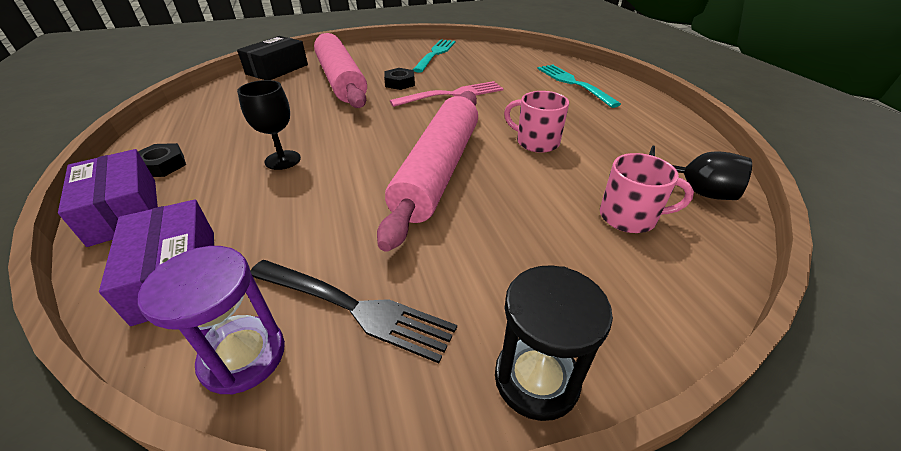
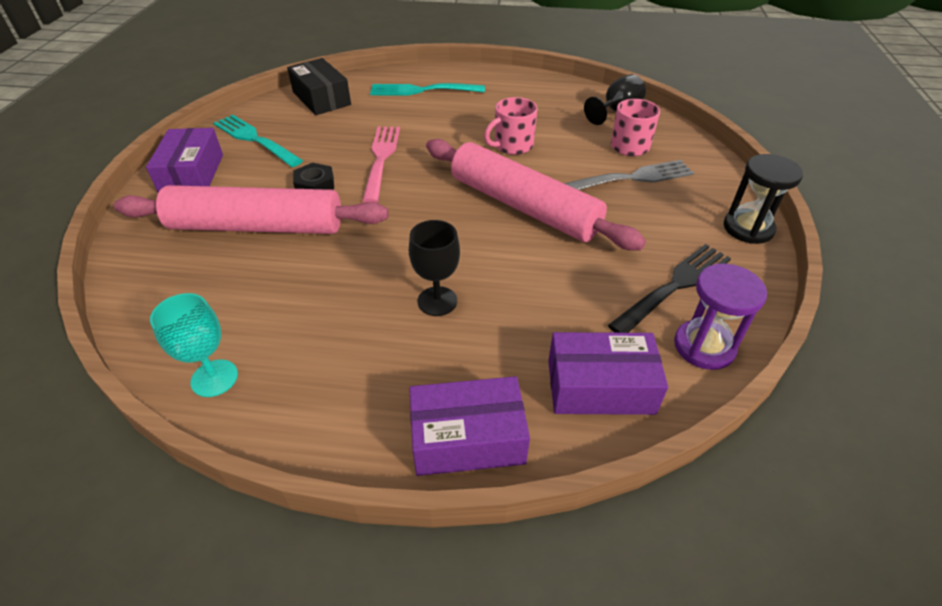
camera: 65 degrees left, 5 degrees up
(162, 165) = (376, 409): black nut -> none
(195, 109) = (214, 378): none -> turquoise goblet
(277, 69) = (144, 280): black box -> black box (321, 98)
(383, 51) = (192, 174): none -> purple box
(555, 230) = (630, 178): none -> grey fork

